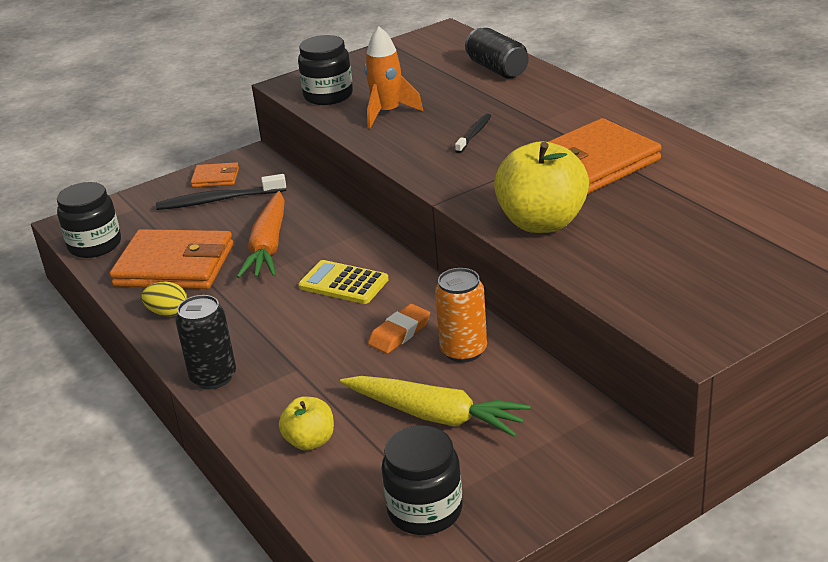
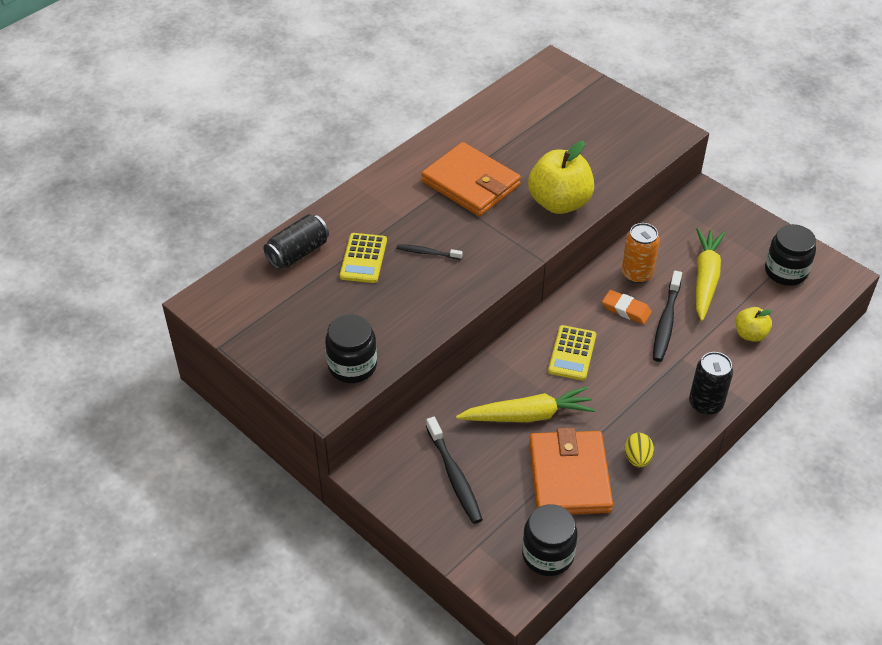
camera: 105 degrees left, 15 degrees up
(215, 178) = (411, 491): orange wallet -> none
(268, 246) = (528, 415): orange carrot -> yellow carrot
(364, 364) = (666, 322): none -> black toothbrush
(387, 113) = (389, 315): orange rocket -> none
(477, 100) = (363, 258): none -> yellow calculator

